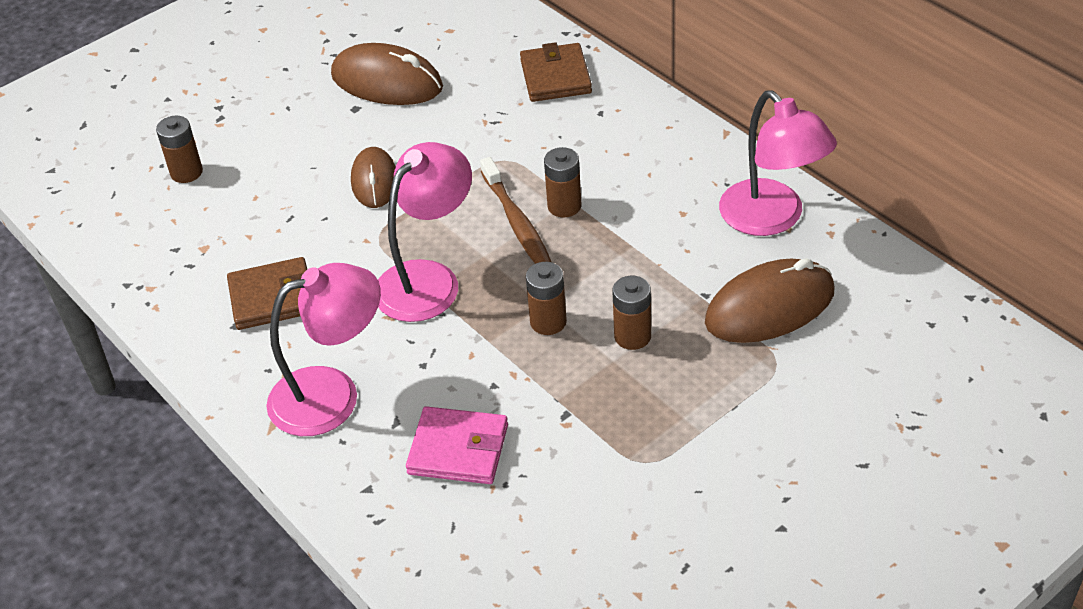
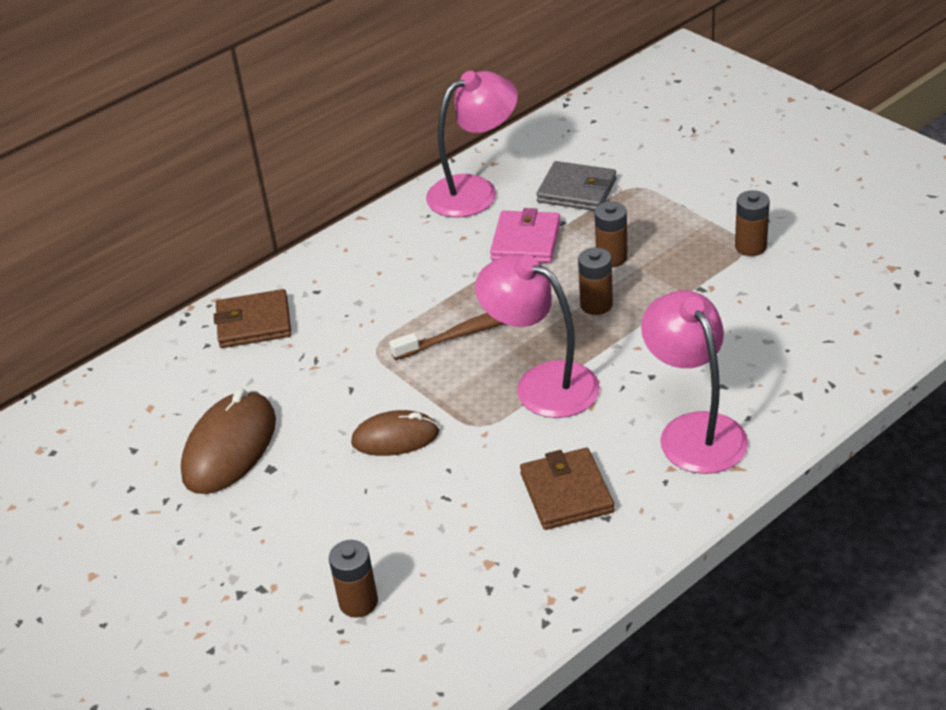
camera: 90 degrees left, 5 degrees down
(458, 449) = (747, 344): pink wallet -> pink wallet (526, 241)
(564, 206) = (447, 305): brown battery -> brown battery (750, 247)
(769, 307) = (577, 190): brown mouse -> grey wallet

